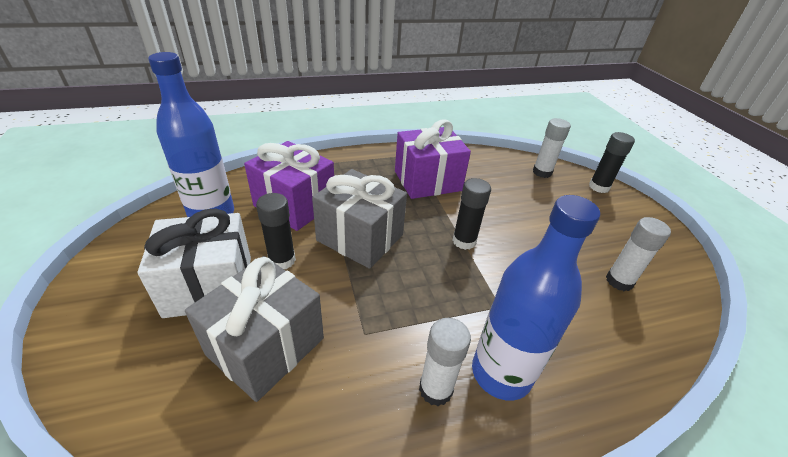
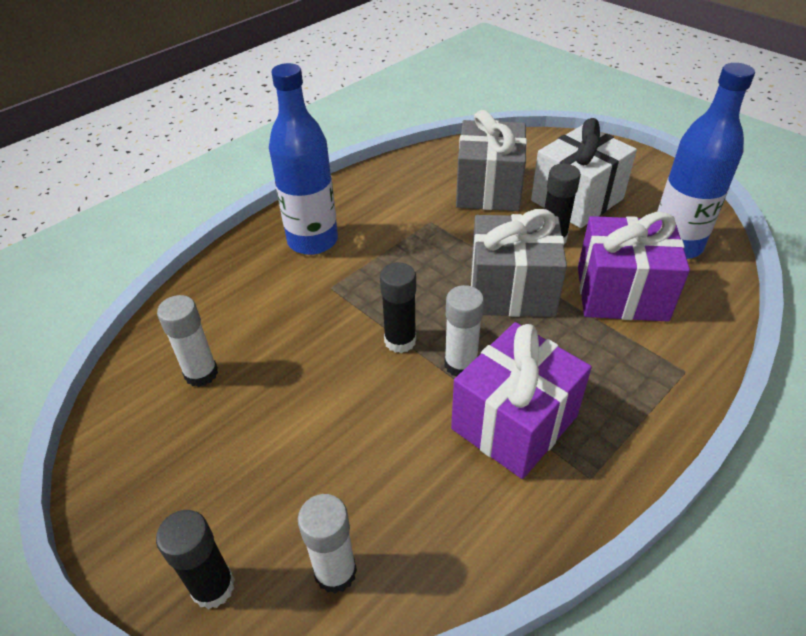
camera: 155 degrees right, 5 degrees up
(435, 389) = (356, 214): white glue stick -> white glue stick (460, 364)

